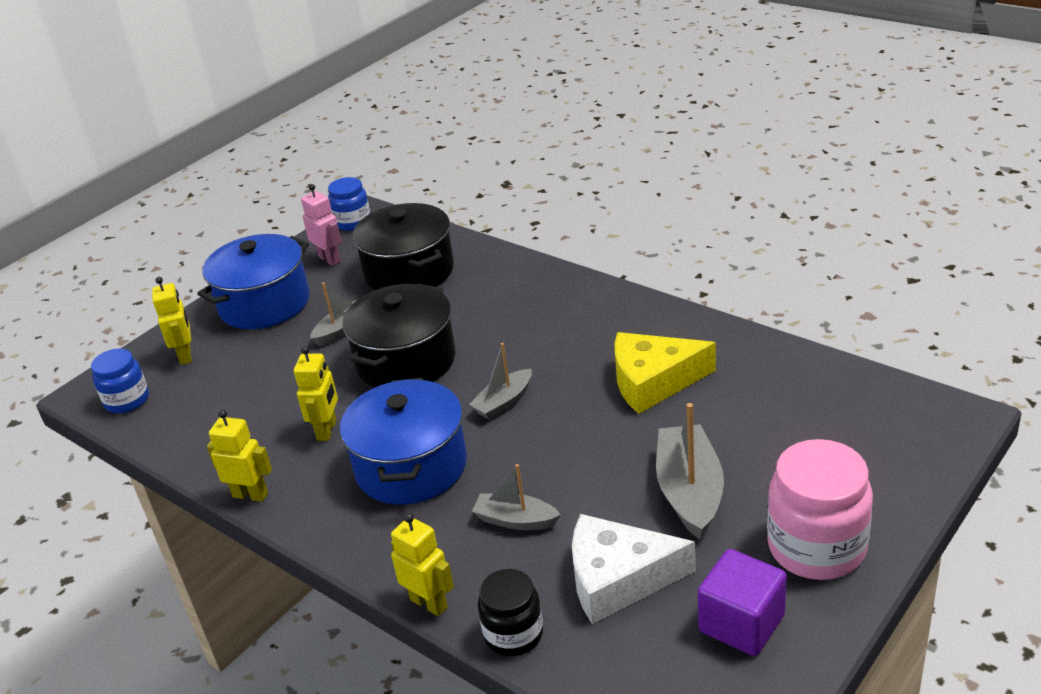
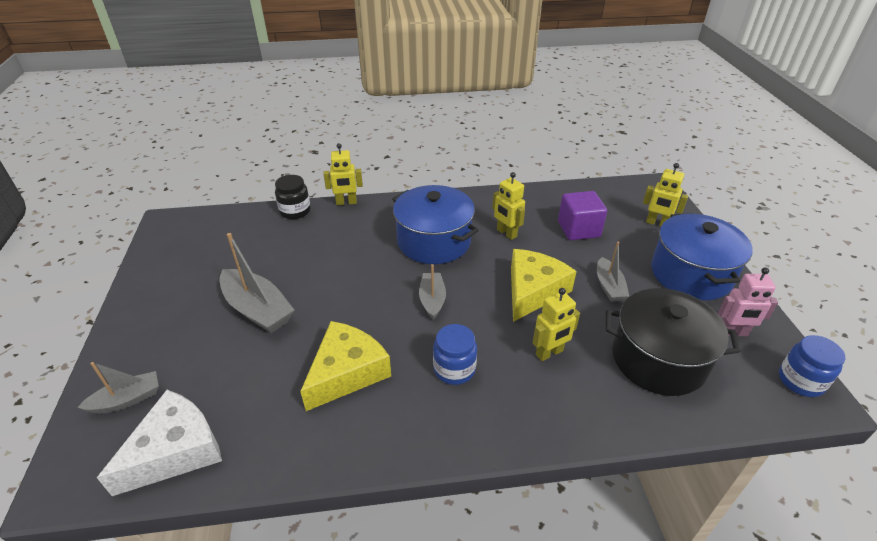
camera: 130 degrees right, 5 degrees up
(127, 400) = (630, 192): blue jar -> blue jar (454, 369)
(250, 495) = (490, 194): yellow robot -> yellow robot (549, 353)
(406, 360) = (533, 291): black pot -> yellow cheese
(515, 520) = (345, 247): grey boat -> grey boat (127, 400)
(618, 579) = (264, 251): white cheese -> white cheese (176, 450)
(741, 623) = (184, 263): purple cube -> purple cube (578, 229)
(816, 547) = (157, 318): pink jar -> none

